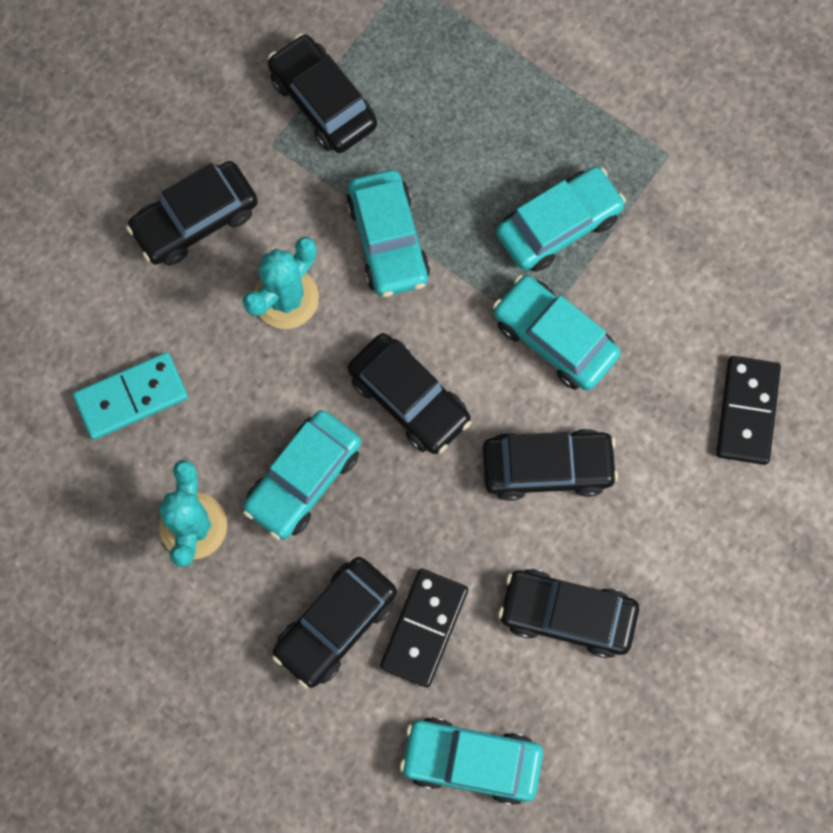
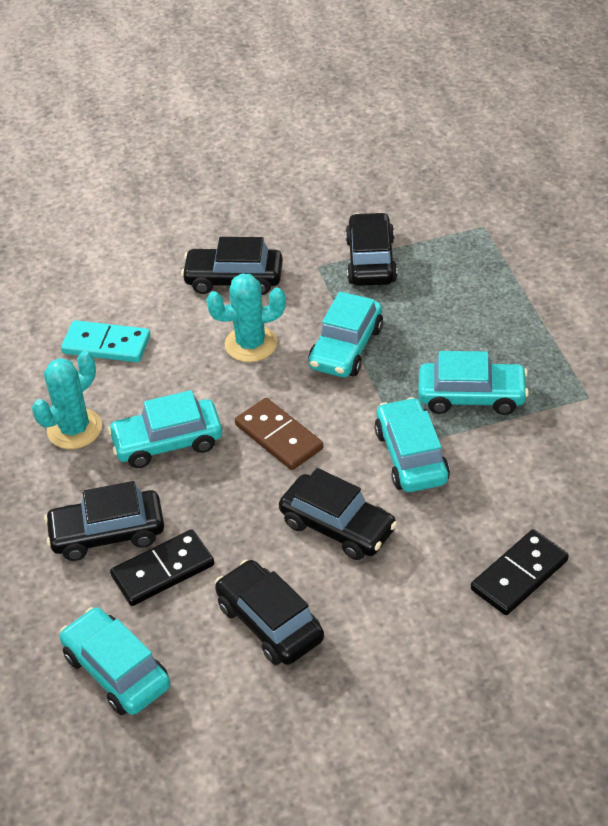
camera: 40 degrees right, 30 degrees down
(409, 398) = (279, 437): black car -> brown domino

